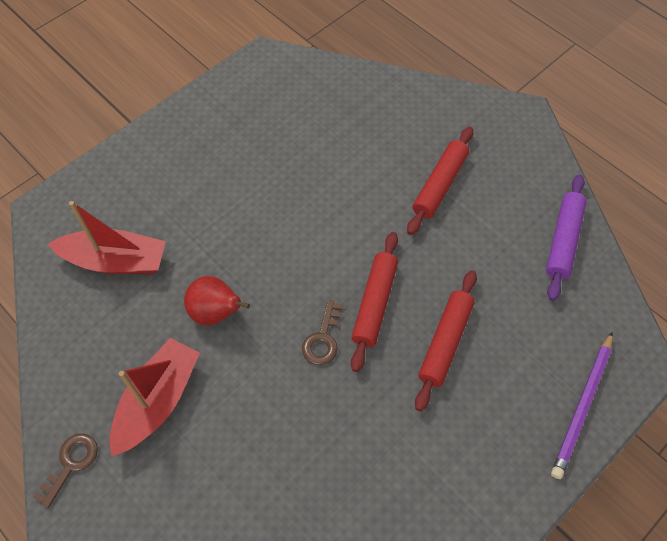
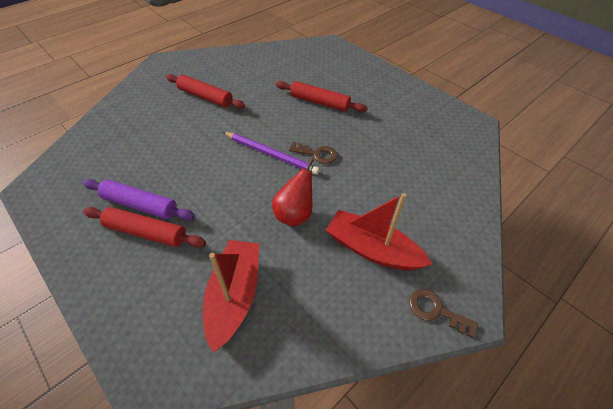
camera: 90 degrees left, 10 degrees down
(374, 304) = (292, 129): red rolling pin -> red rolling pin (146, 232)
(563, 241) = (256, 57): purple rolling pin -> purple rolling pin (140, 205)
(582, 406) = (354, 61): purple pencil -> purple pencil (271, 154)

